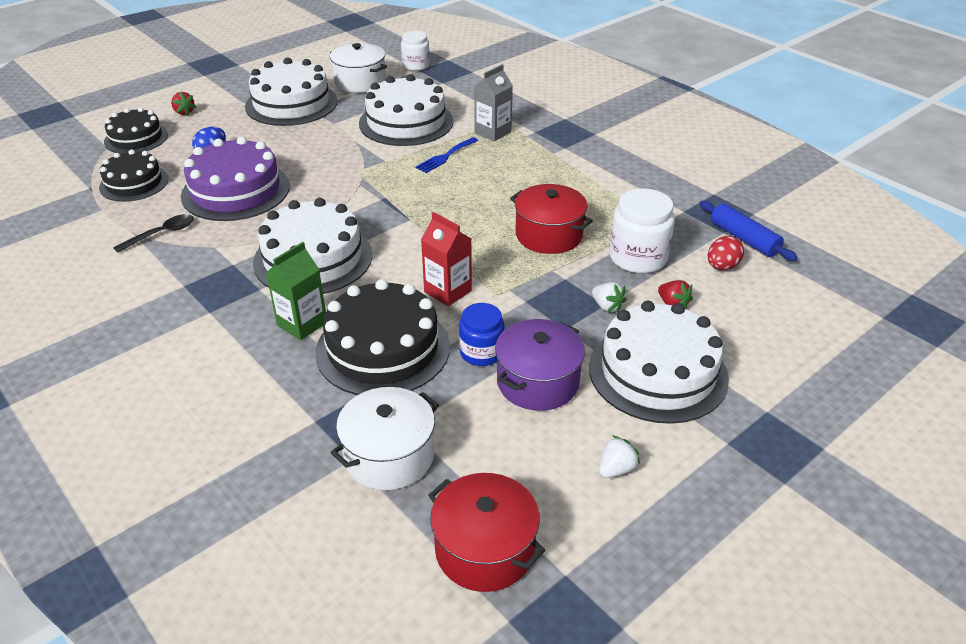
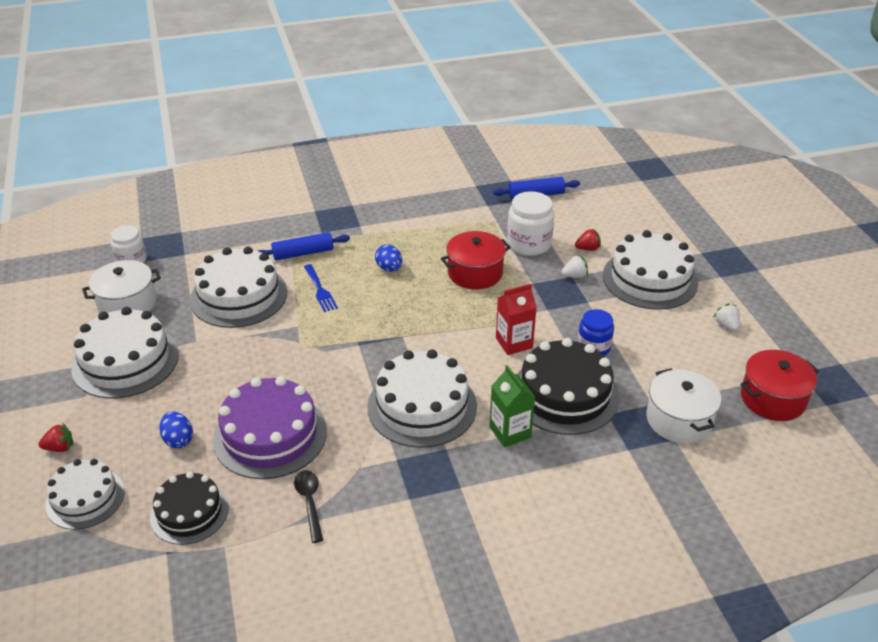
camera: 65 degrees left, 0 degrees up
(136, 138) = (85, 498): black cake -> white cake
(493, 132) = (303, 253): grey carton -> blue rolling pin
(510, 182) = (389, 268): none -> blue egg
(538, 382) = (636, 331): purple pot -> none
(722, 267) = (560, 215): red egg -> none

